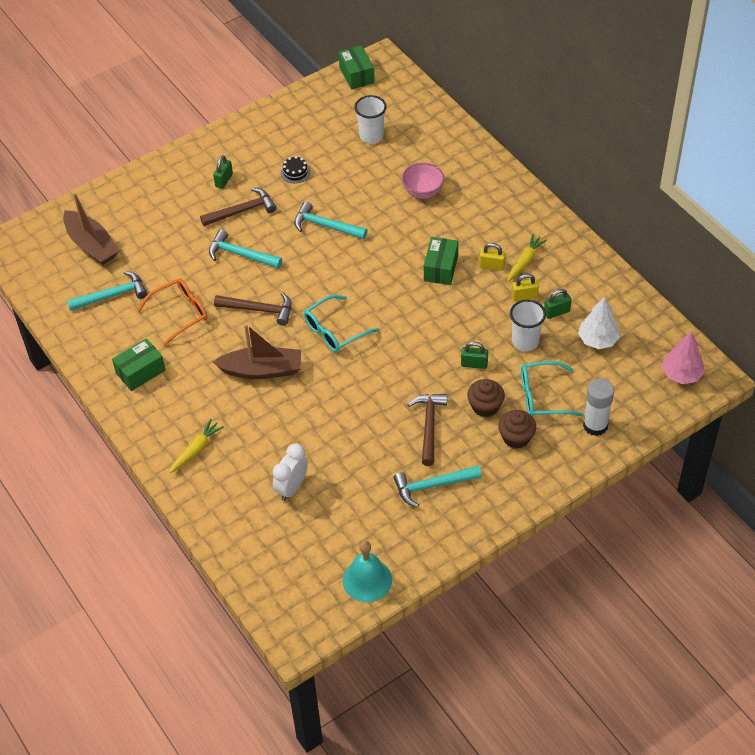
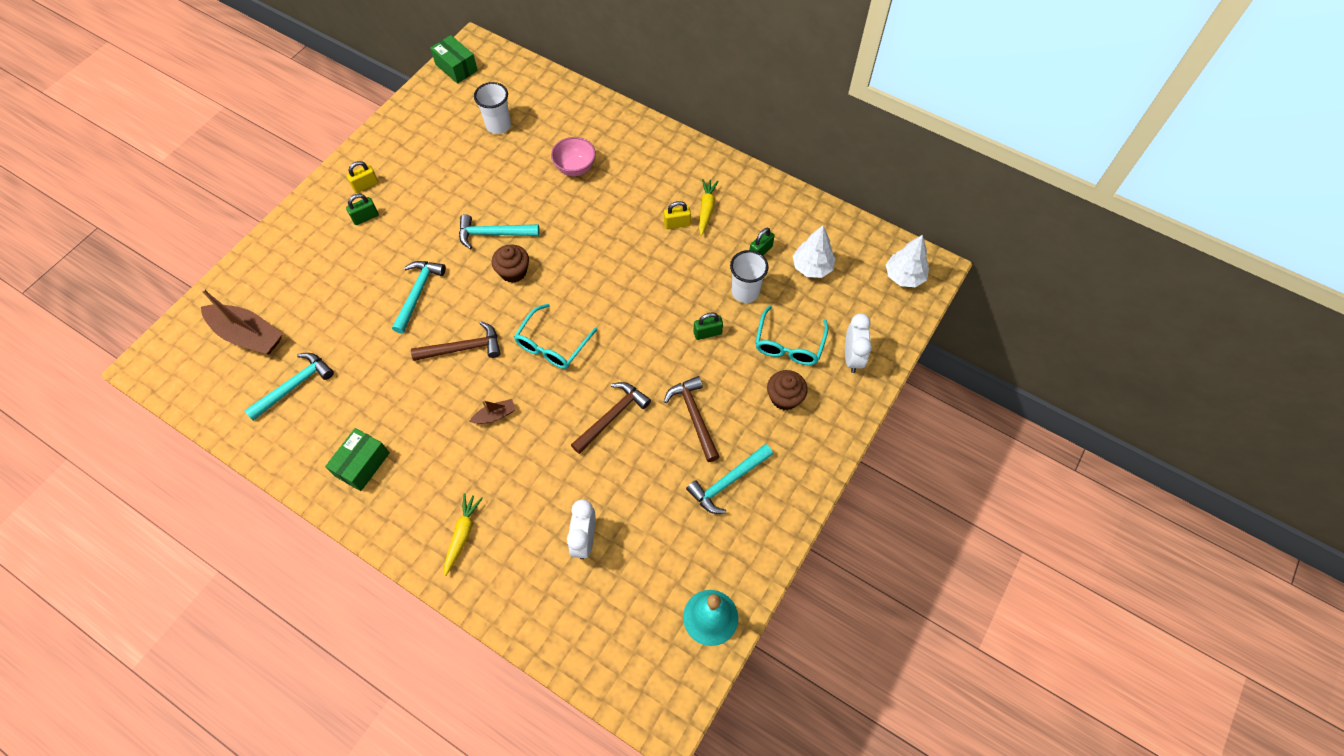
camera: 25 degrees left, 10 degrees up
(180, 314) = (379, 381): orange glasses -> none
(224, 180) = (365, 217): green padlock -> green padlock turned 60 degrees clockwise
(241, 255) = (418, 293): turquoise hammer -> turquoise hammer turned 105 degrees clockwise
(242, 211) = (399, 245): brown hammer -> brown hammer (612, 416)
(262, 370) = (495, 415): brown boat -> brown boat, size x0.48
(295, 172) = (437, 186): black cake -> none
(441, 268) = (629, 242): green box -> none
(485, 406) = (739, 375): brown cupcake -> brown cupcake (513, 272)
(524, 297) = (722, 245): yellow padlock -> yellow padlock (366, 185)
(542, 396) = (789, 344): turquoise glasses -> turquoise glasses turned 45 degrees counterclockwise
(595, 425) = (852, 357): white glue stick -> white clock
(681, 374) = (904, 276): pink tree -> white tree

